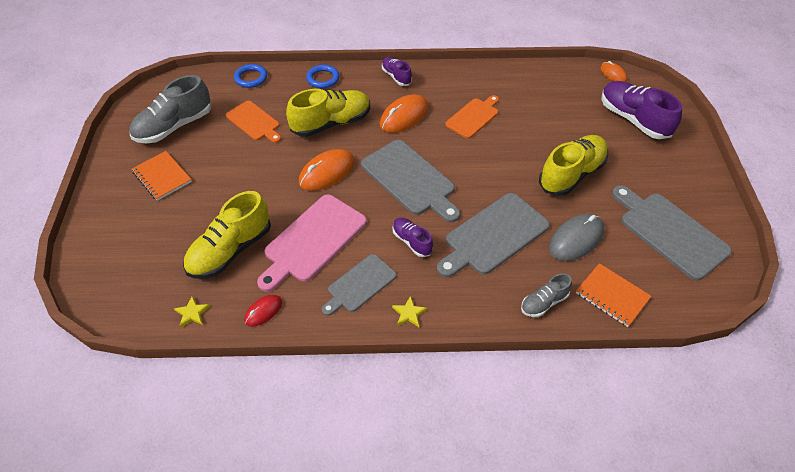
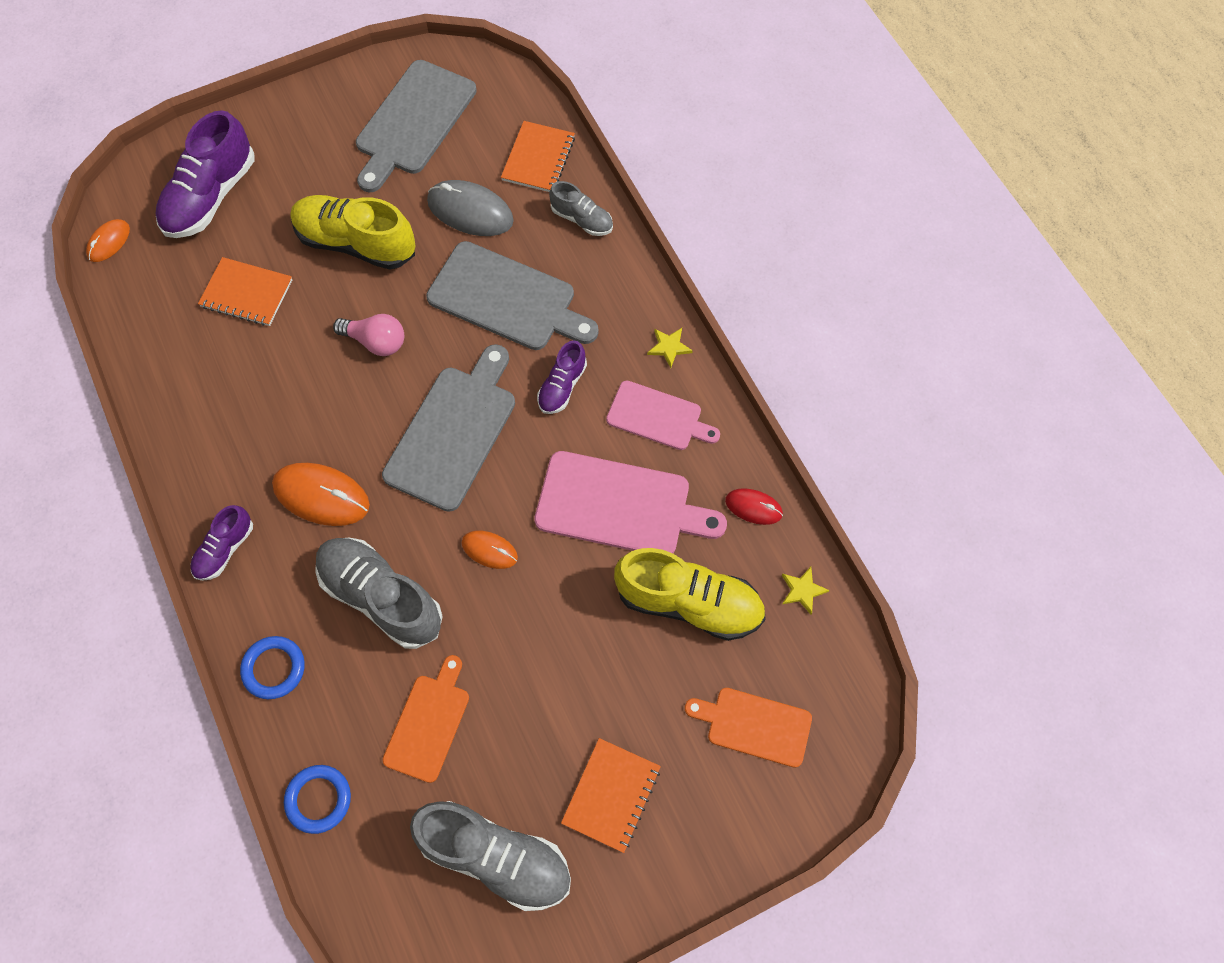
camera: 115 degrees left, 15 degrees up
(327, 172) = (489, 550): orange mouse -> orange mouse, size x0.57
(331, 123) = (381, 597): yellow shoe -> grey shoe
(360, 285) = (658, 417): grey cutting board -> pink cutting board
(473, 117) = (284, 398): orange cutting board -> orange cutting board (754, 726)
(492, 163) = (376, 341): none -> pink light bulb
(553, 118) = (247, 293): none -> orange notebook

